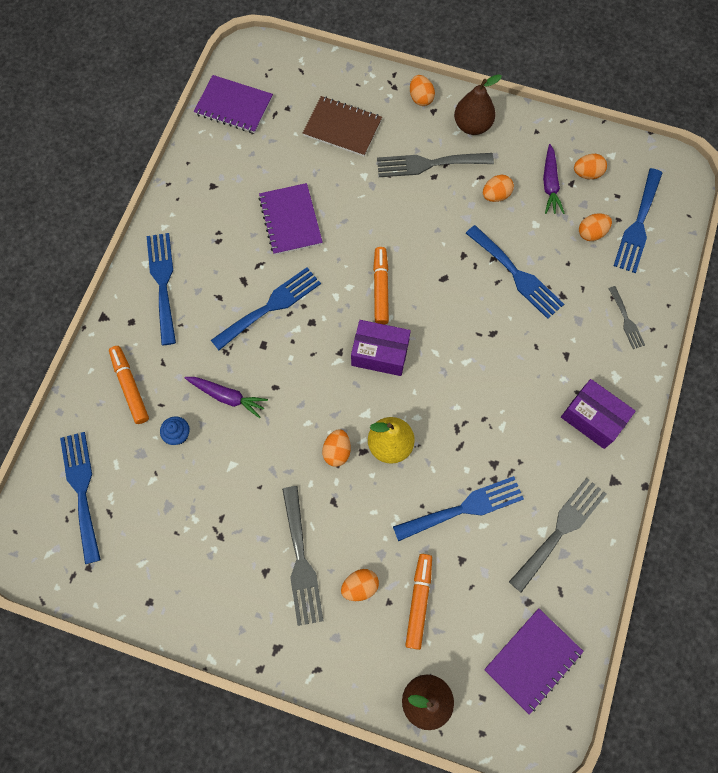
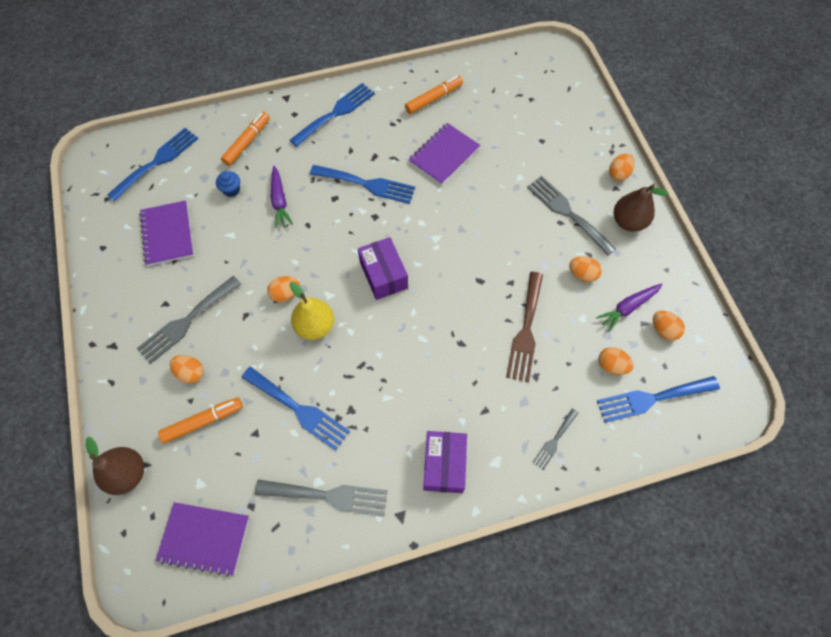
camera: 55 degrees right, 5 degrees down
(233, 106) = (503, 68): purple notebook -> purple notebook (167, 234)
(342, 127) = (546, 140): brown notebook -> none
(380, 288) = (436, 243): orange marker -> orange marker (433, 98)
(517, 275) = (526, 331): blue fork -> brown fork

